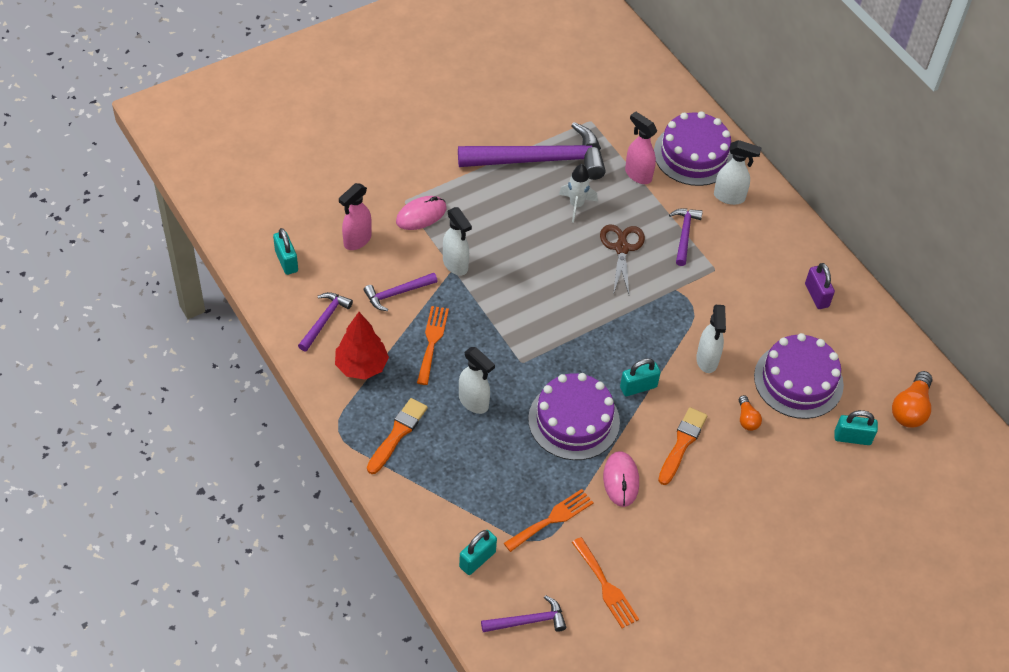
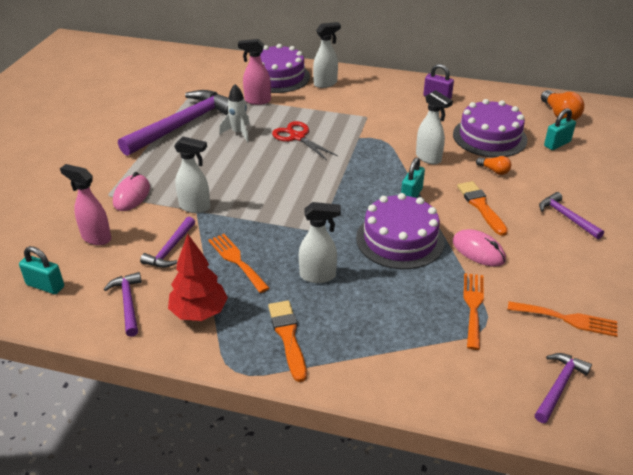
camera: 40 degrees left, 15 degrees down
(357, 240) = (96, 238): pink spray bottle -> pink spray bottle turned 120 degrees clockwise
(477, 559) = (465, 375): turquoise padlock -> none
(621, 248) = (297, 137): brown scissors -> red scissors
(684, 234) = (325, 111): purple hammer -> purple hammer (566, 217)

